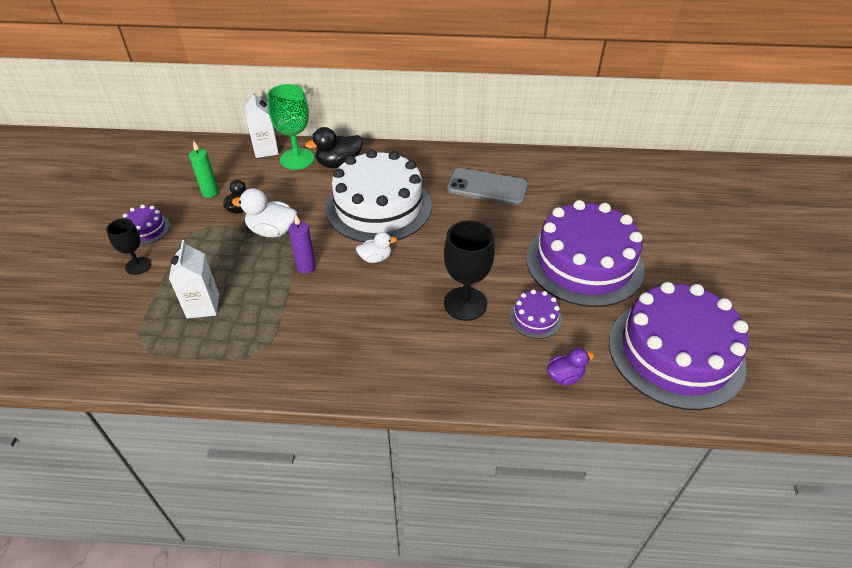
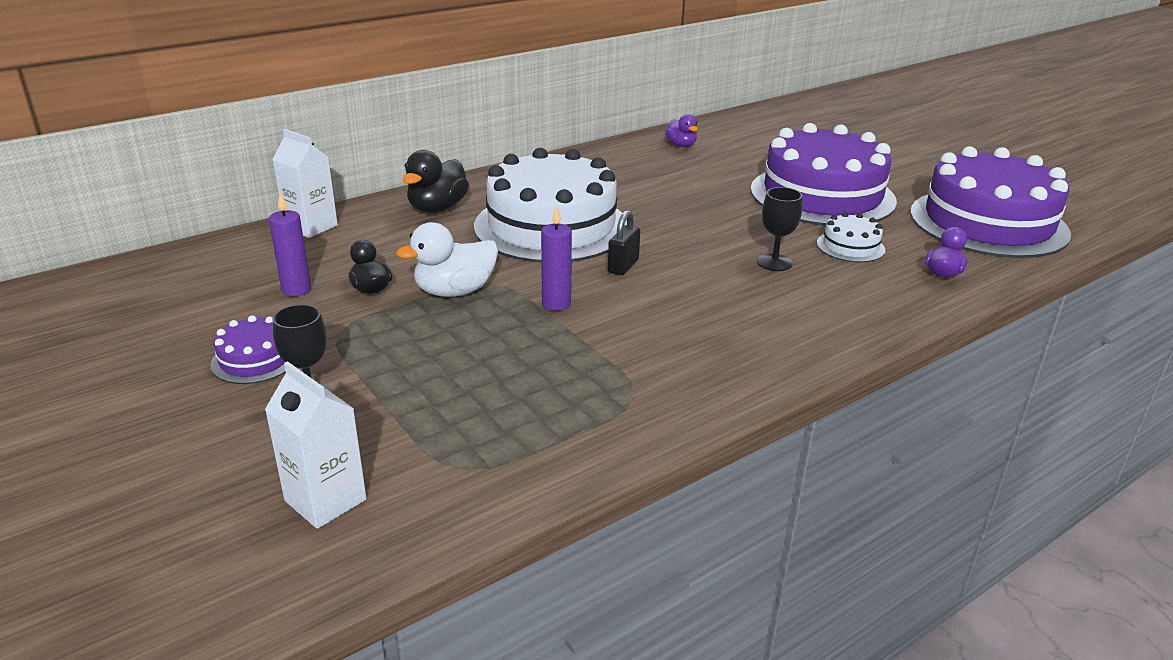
camera: 40 degrees left, 15 degrees down
(203, 306) = (484, 391): white carton -> white carton (325, 500)
(210, 192) = (296, 290): green candle -> purple candle
(297, 159) = (372, 221): green goblet -> none
(375, 258) = (623, 266): white duck -> black padlock
(465, 303) = (774, 262): black goblet -> black goblet, size x0.60
(487, 187) = (641, 174): grey phone -> none
(535, 318) = (850, 246): purple cake -> white cake
(550, 172) = (681, 145): none -> purple duck

